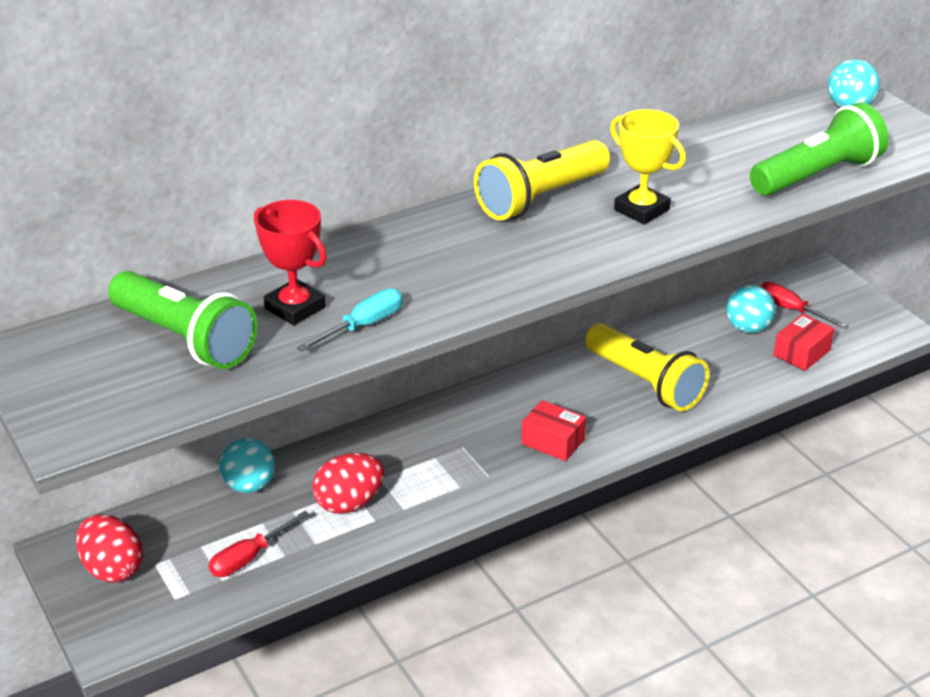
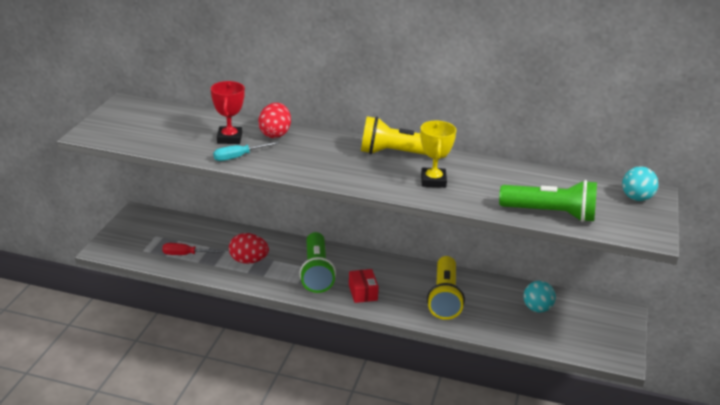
camera: 45 degrees right, 5 degrees down
(112, 569) = (141, 228): red egg -> red egg (275, 134)
(185, 339) = (176, 127): green flashlight -> green flashlight (316, 272)
(249, 485) = (226, 232): turquoise ball -> none
(363, 326) = (238, 157): turquoise screwdriver -> turquoise screwdriver turned 150 degrees clockwise
(791, 310) = (575, 315): red screwdriver -> none
(802, 353) = (546, 335): red box -> none

